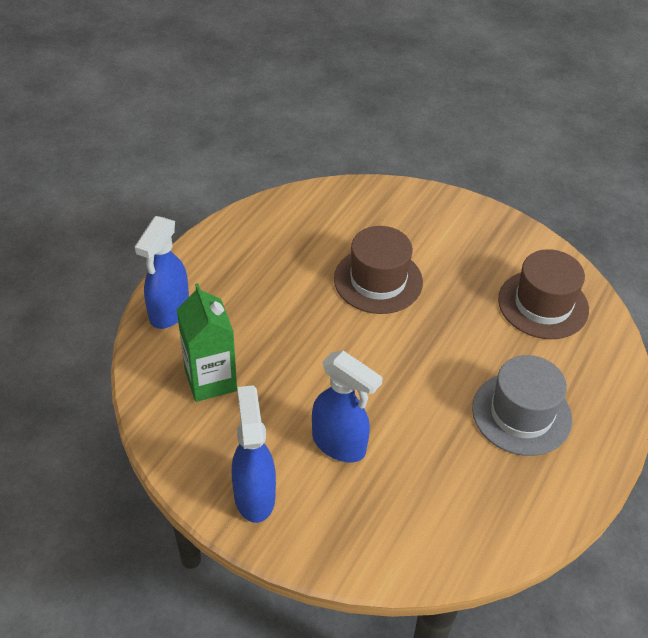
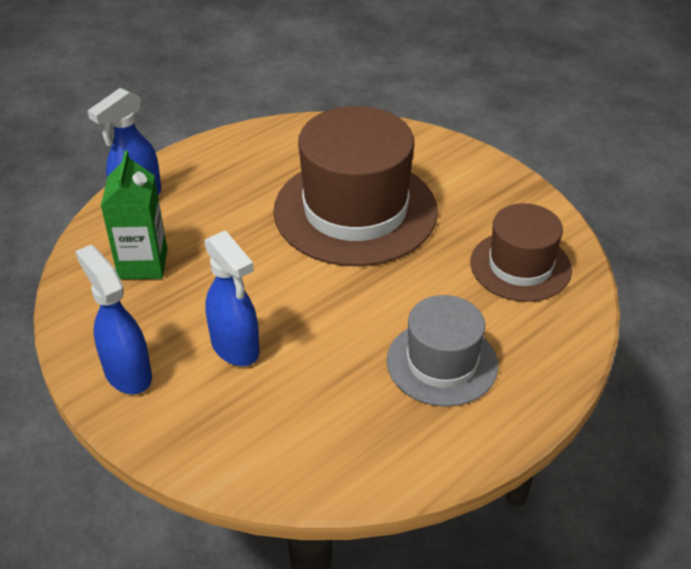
camera: 20 degrees right, 5 degrees down
(254, 495) = (127, 373): blue spray bottle -> blue spray bottle turned 45 degrees counterclockwise
(378, 280) = (355, 211): brown hat -> brown hat, size x1.73

